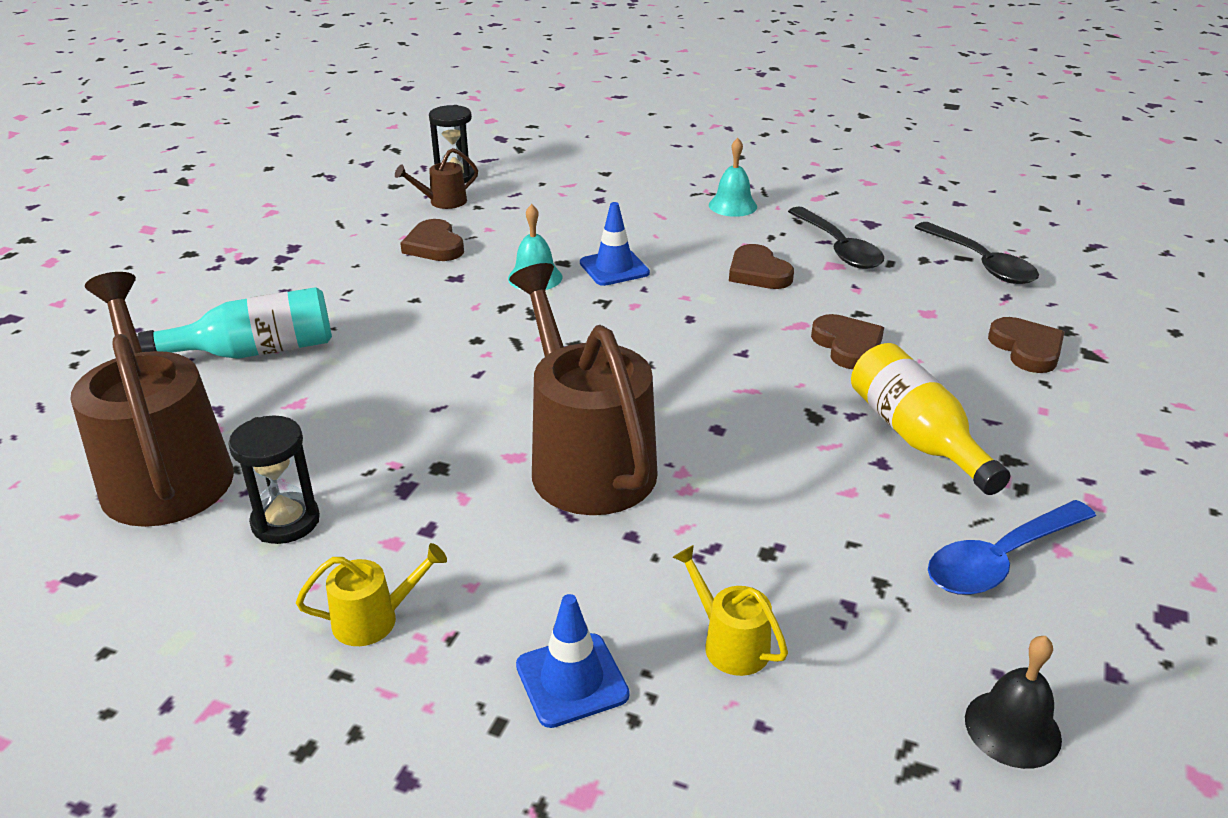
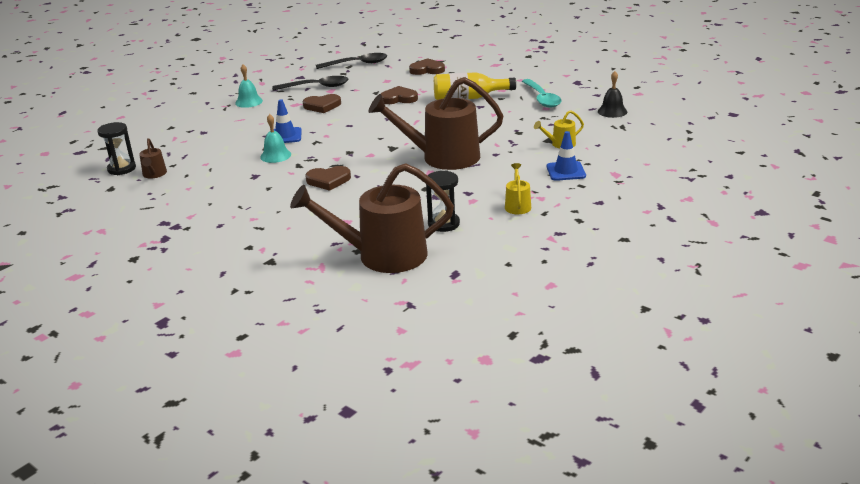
camera: 70 degrees left, 5 degrees down
(255, 351) = (284, 233): turquoise bottle -> none
(434, 246) = (210, 179): brown heart -> brown heart (328, 180)
(1000, 560) = (542, 98): blue spoon -> turquoise spoon

